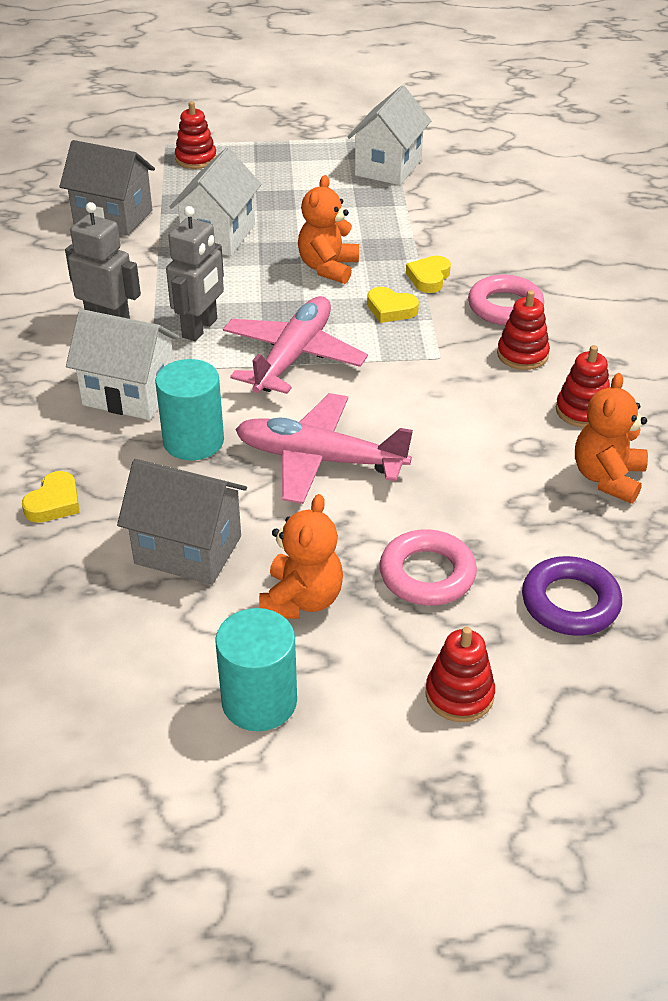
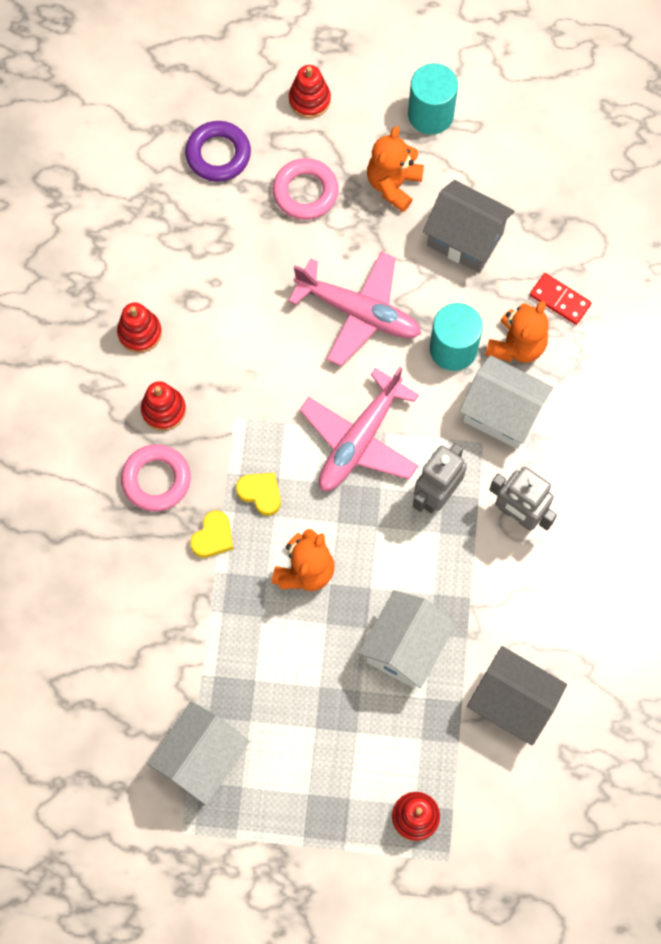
camera: 170 degrees left, 30 degrees up
(54, 503) = (560, 300): yellow heart -> red domino
(607, 478) = (149, 258): orange teddy bear -> orange teddy bear (516, 345)

